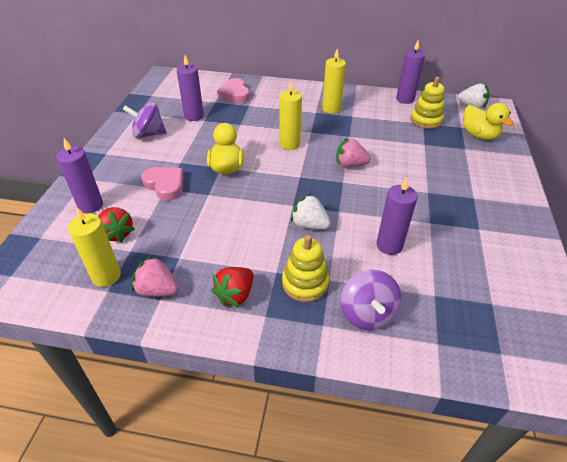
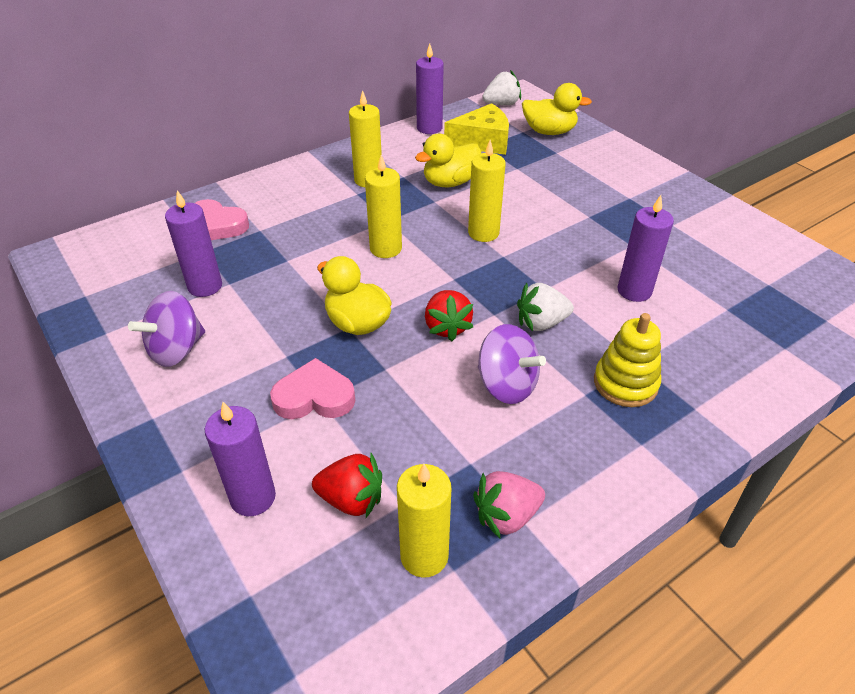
camera: 45 degrees left, 0 degrees up
(235, 295) = (586, 449): red strawberry -> red strawberry (447, 327)
(350, 165) = (483, 233): pink strawberry -> yellow candle
(367, 314) = (709, 367): purple spinning top -> purple spinning top (506, 385)
(372, 131) = (450, 182): none -> yellow duck
(426, 120) = (482, 141): yellow stacking toy -> yellow cheese

